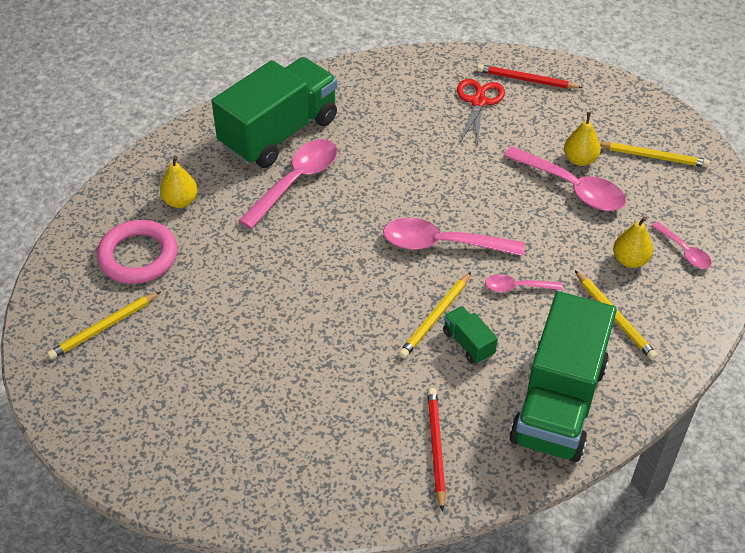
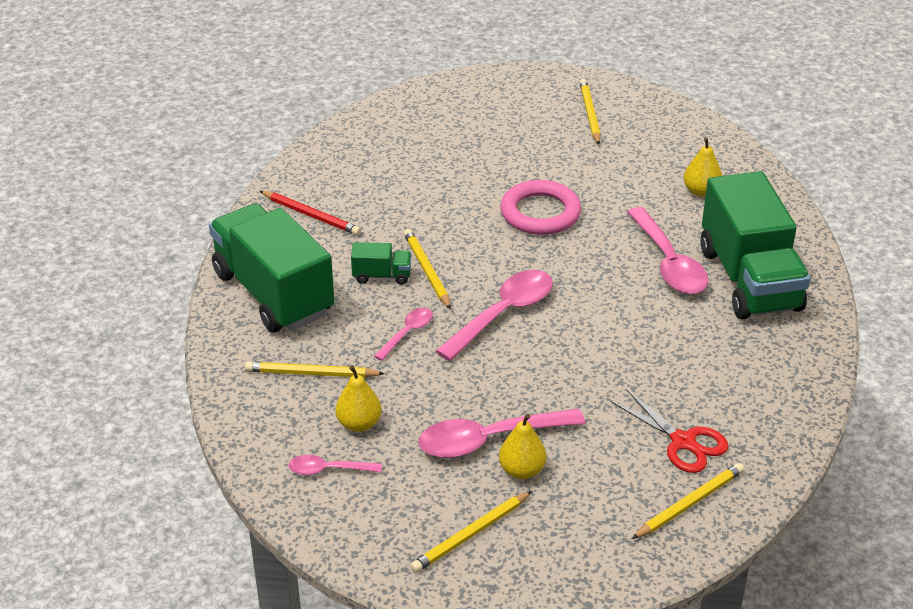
camera: 125 degrees right, 10 degrees down
(138, 256) = (652, 150): pink ring -> pink ring (540, 213)
(526, 80) = (689, 504): red pencil -> yellow pencil

